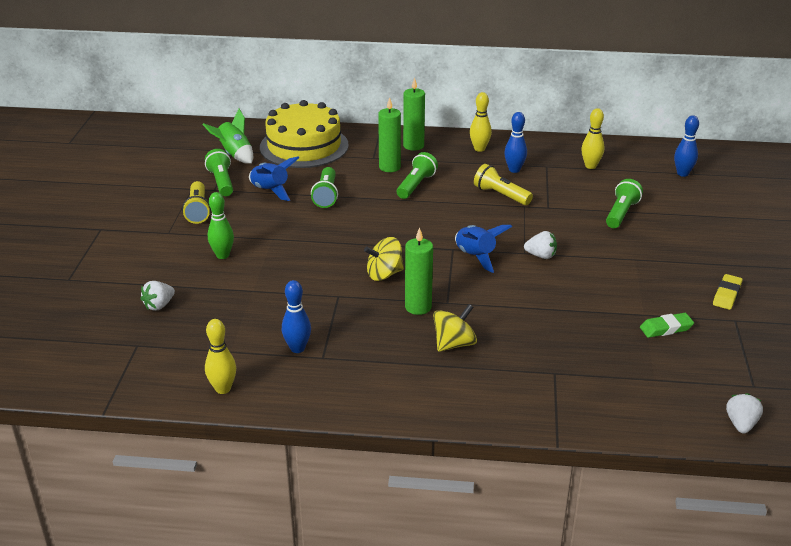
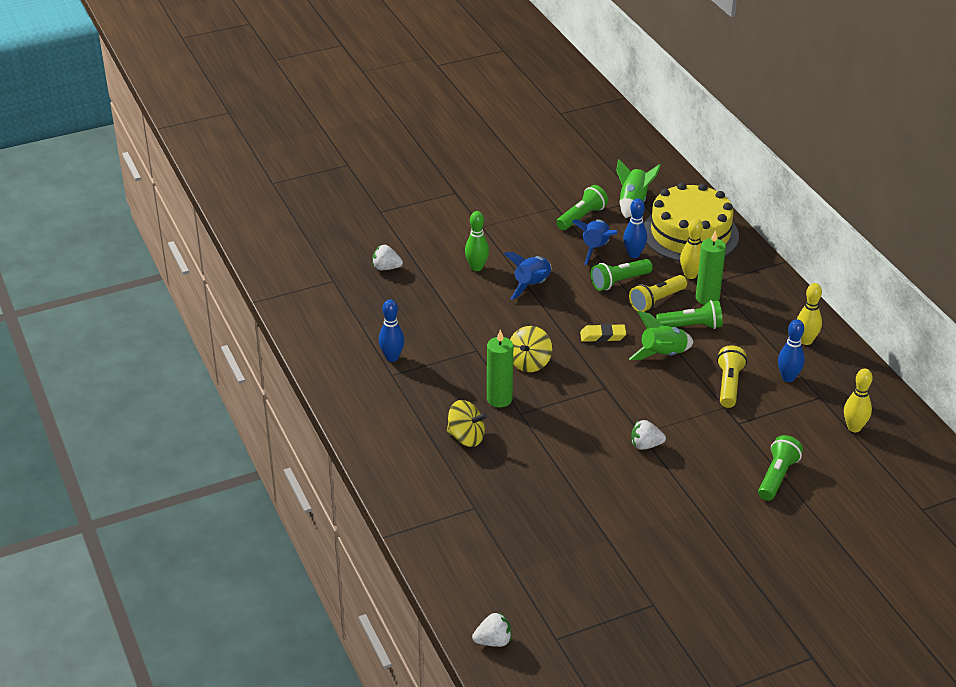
camera: 60 degrees right, 5 degrees up
(198, 211) = (526, 226): yellow flashlight -> yellow flashlight (656, 301)
(223, 389) = (318, 342): yellow bowling pin -> yellow bowling pin (690, 275)
(384, 274) = (529, 363): yellow spinning top -> yellow spinning top turned 105 degrees counterclockwise
(413, 146) = (764, 297): green candle -> none
(438, 209) = (663, 355): none -> green rocket
(476, 256) = (606, 405): blue rocket -> blue rocket (532, 285)
(541, 256) = (645, 445): white strawberry -> white strawberry turned 105 degrees clockwise
(621, 213) = (777, 476): green flashlight -> green flashlight turned 60 degrees counterclockwise
(666, 328) = (598, 560): green eraser -> none
(682, 173) = (912, 500): blue bowling pin -> blue bowling pin (634, 254)
(726, 295) = (693, 589): yellow eraser -> yellow eraser (602, 336)

